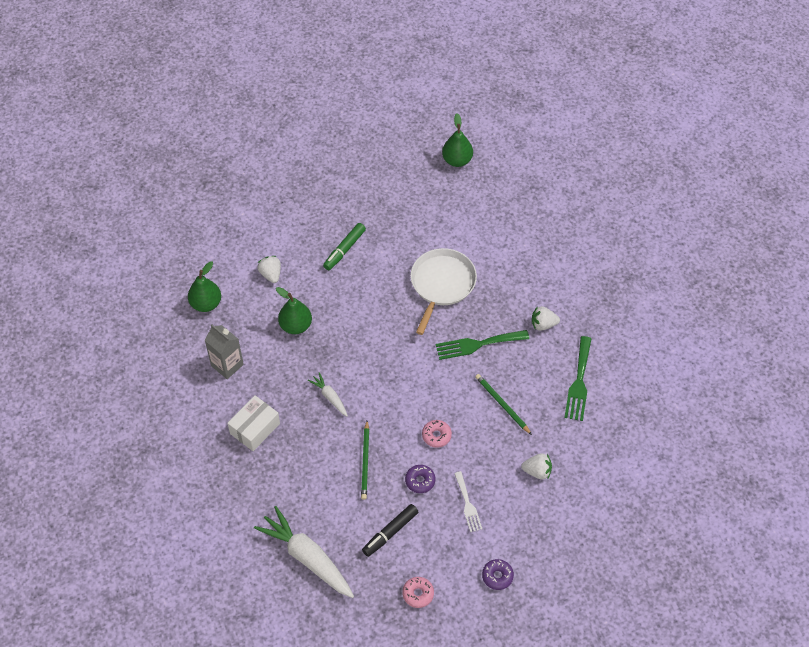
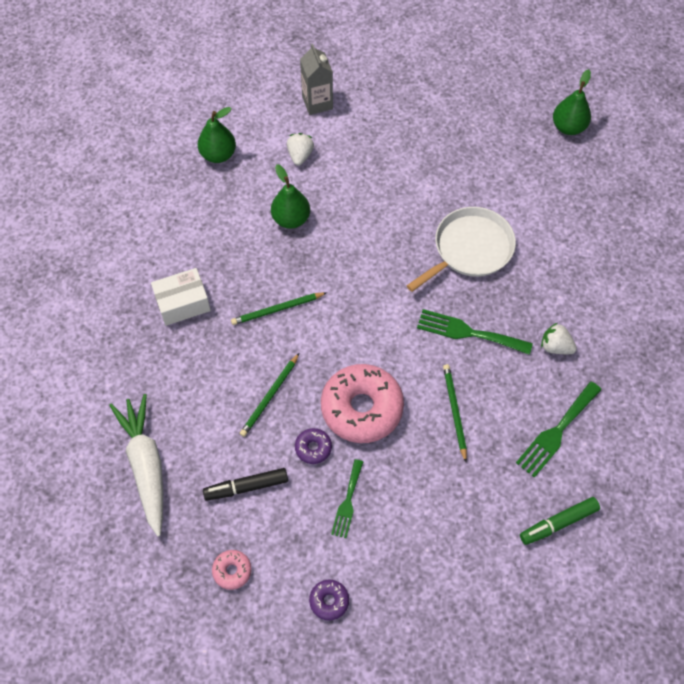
camera: 30 degrees right, 5 degrees up
(227, 365) = (198, 225): grey carton -> grey carton (317, 103)
(330, 397) = (277, 309): white carrot -> green pencil
(344, 249) = (390, 165): green marker -> green marker (558, 523)
(436, 436) = (362, 408): pink donut -> pink donut, size x2.27
(467, 504) = (347, 502): white fork -> green fork
(537, 471) = (447, 507): white strawberry -> none

